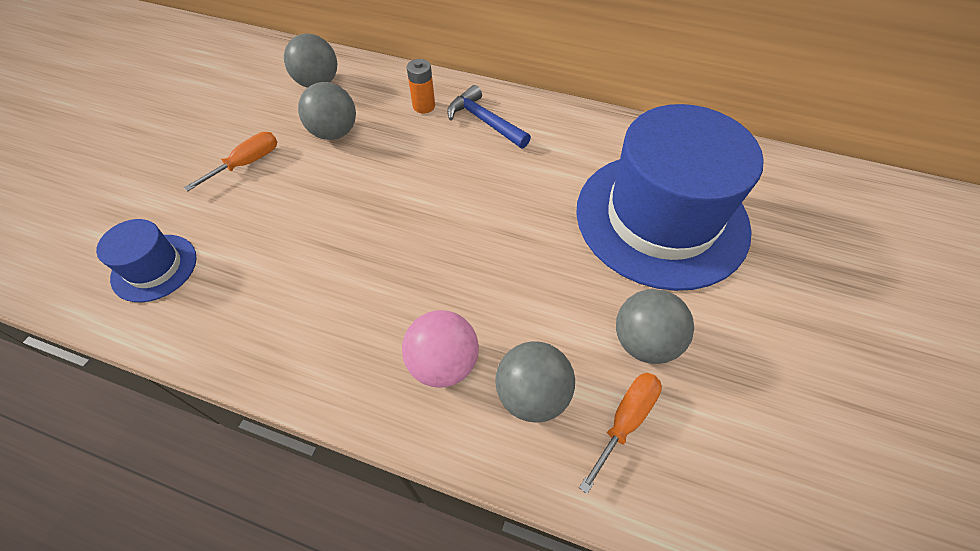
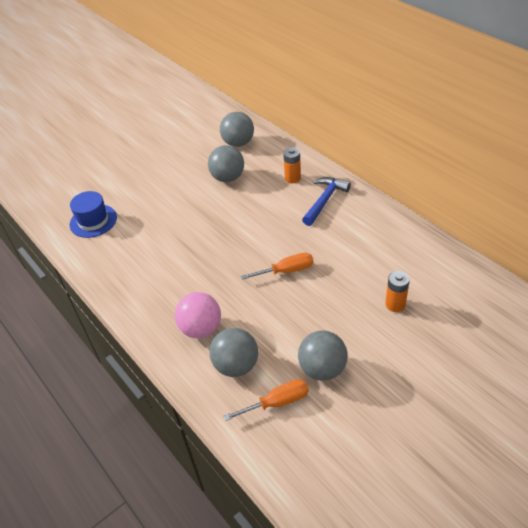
camera: 35 degrees right, 10 degrees down
(247, 163) = (169, 180): orange screwdriver -> orange screwdriver (286, 271)
(485, 121) = (325, 201): blue hammer -> blue hammer turned 45 degrees clockwise
(661, 218) = (395, 304): blue hat -> orange battery

